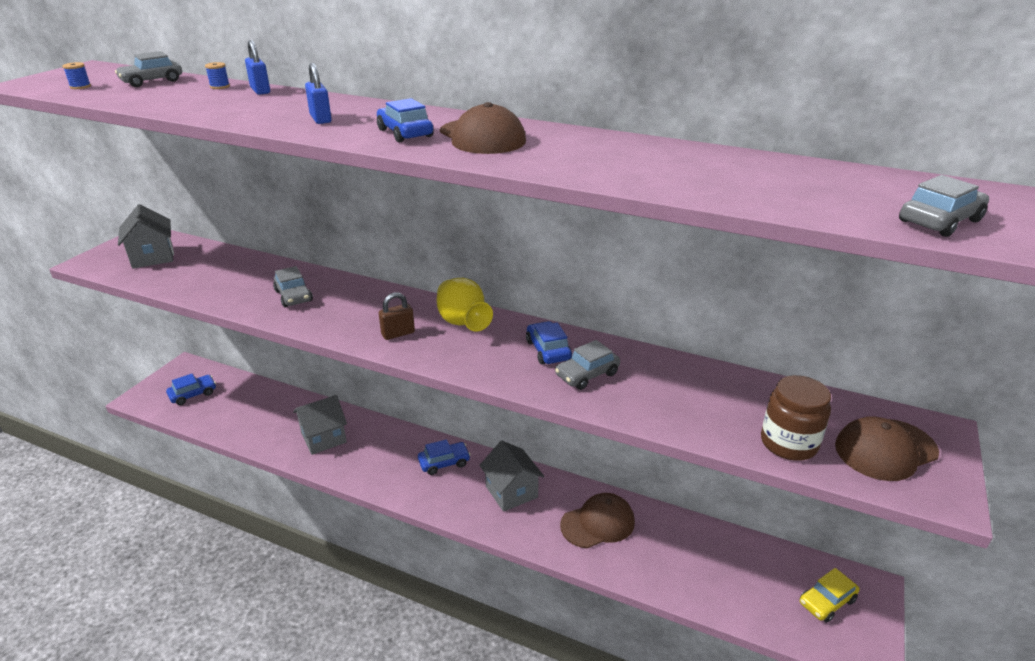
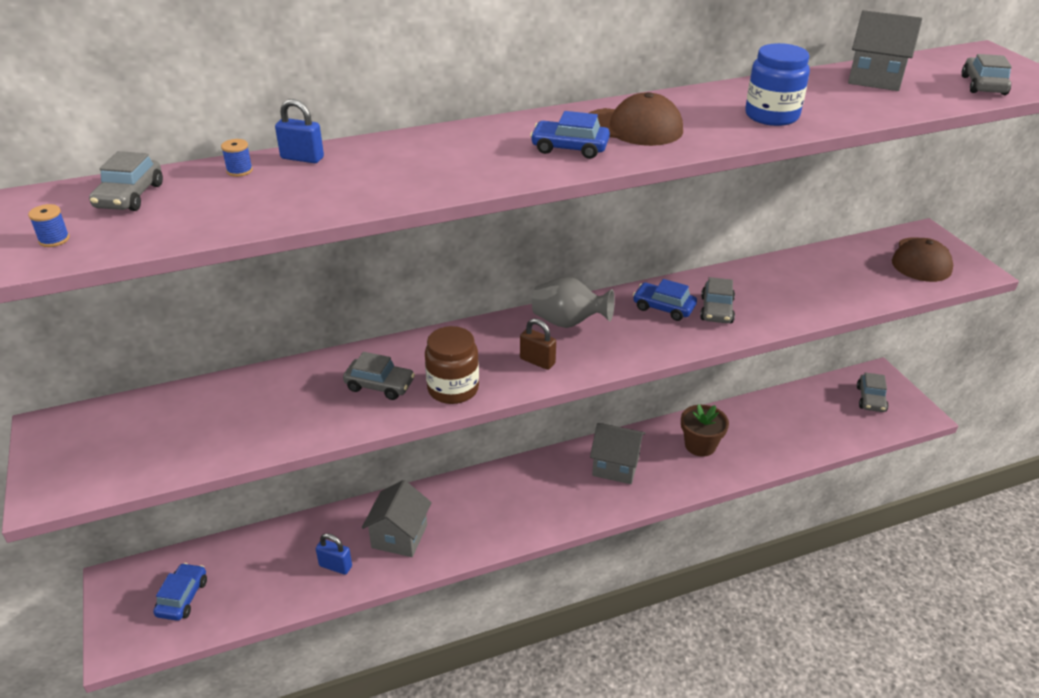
camera: 45 degrees left, 5 degrees up
(152, 257) = (125, 440): grey house -> grey house (875, 78)
(320, 119) = (461, 164): blue padlock -> blue padlock (335, 566)
(398, 334) = (537, 361): brown padlock -> brown padlock turned 75 degrees counterclockwise
(444, 462) = (535, 481): blue car -> none
(463, 323) = (568, 323): yellow vase -> grey vase
(598, 523) = (700, 445): brown cap -> brown flower pot
(615, 166) = (771, 116): none -> blue jar
(788, 443) = (881, 285): brown jar -> brown jar (453, 389)
(826, 601) = (871, 399): yellow car -> grey car

